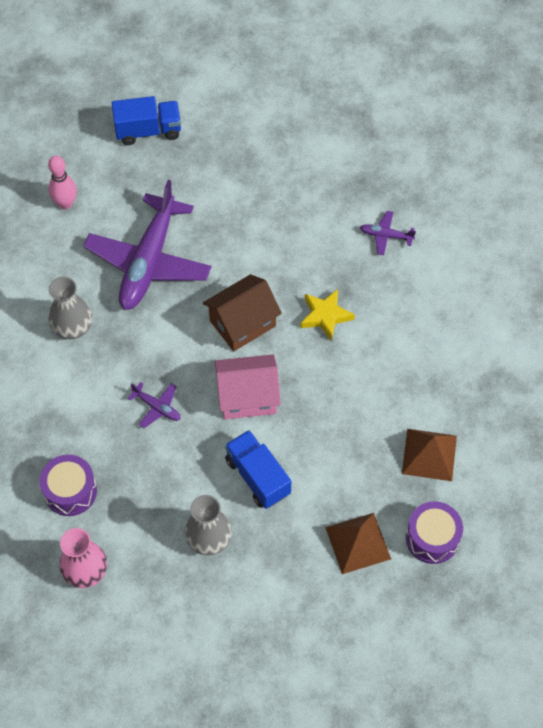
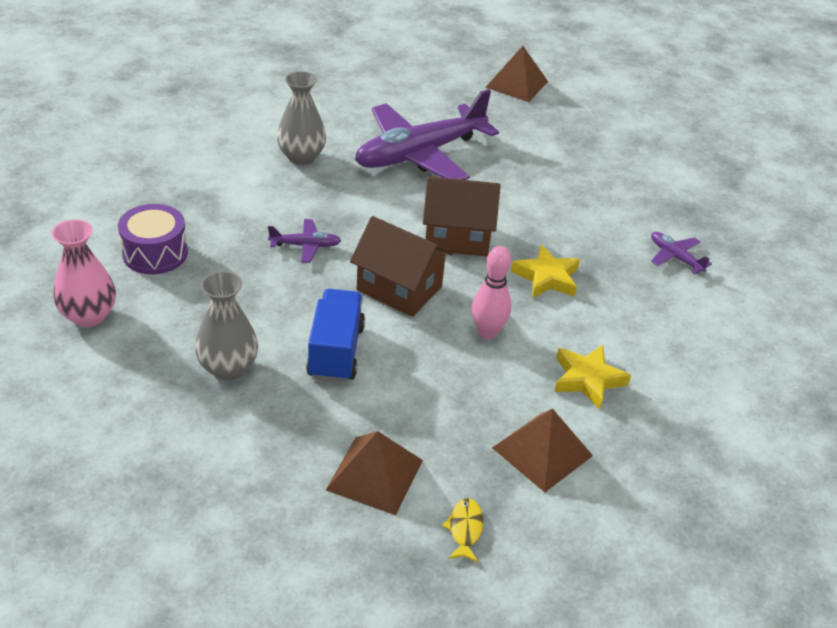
camera: 35 degrees right, 20 degrees down
(65, 203) = (393, 88): pink bowling pin -> pink bowling pin (487, 332)
(148, 131) = (517, 84): blue truck -> brown pyramid
(157, 407) = (305, 245): purple plane -> purple plane turned 75 degrees counterclockwise
(247, 396) = (399, 288): pink house -> brown house
(412, 381) = (587, 379): none -> yellow star
(432, 538) = (465, 529): purple drum -> yellow fish

